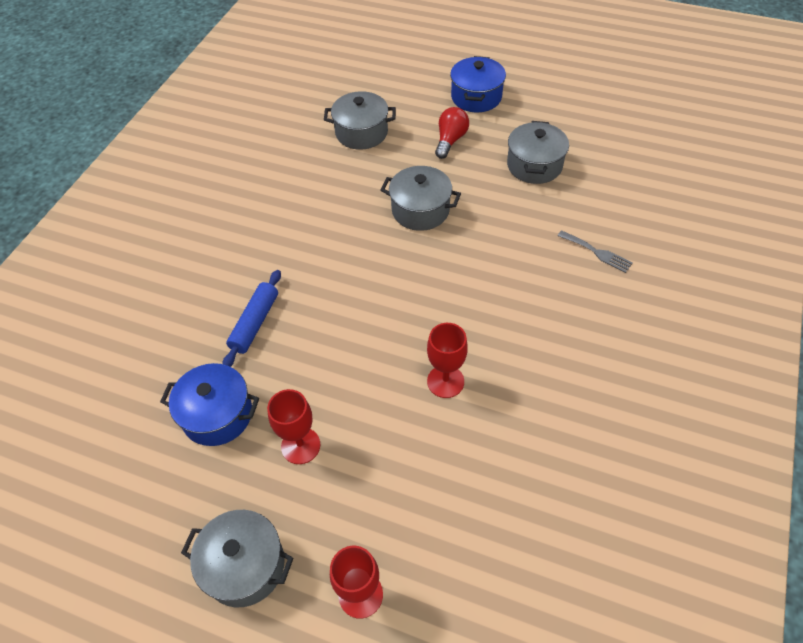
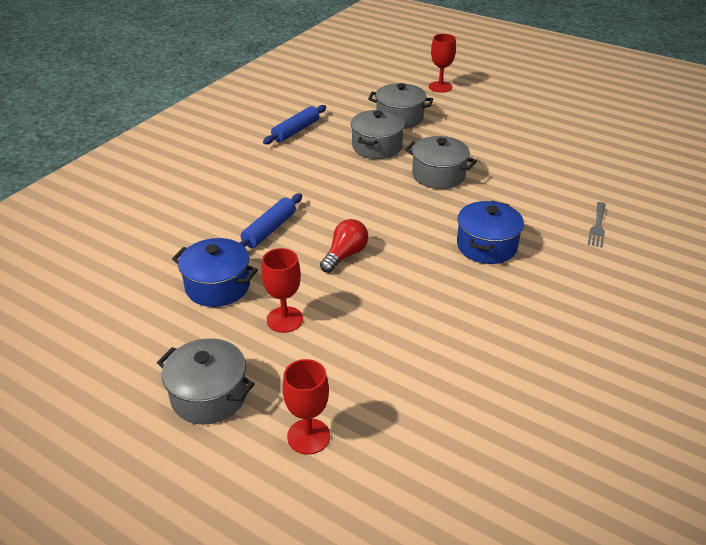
camera: 10 degrees right, 15 degrees down
(250, 172) = (296, 131): none -> blue rolling pin
(445, 381) = (430, 296): red goblet -> red goblet (440, 87)
(450, 140) = (478, 133): red light bulb -> red light bulb (345, 255)
(476, 97) = (509, 107): blue pot -> blue pot (486, 246)
(534, 165) = (551, 159): grey pot -> grey pot (377, 147)
(597, 252) = (597, 226): grey fork -> grey fork turned 60 degrees clockwise

